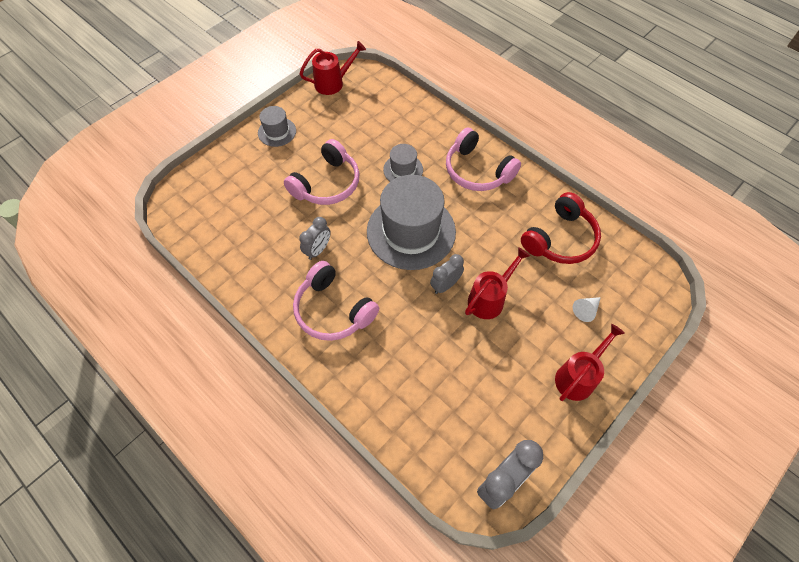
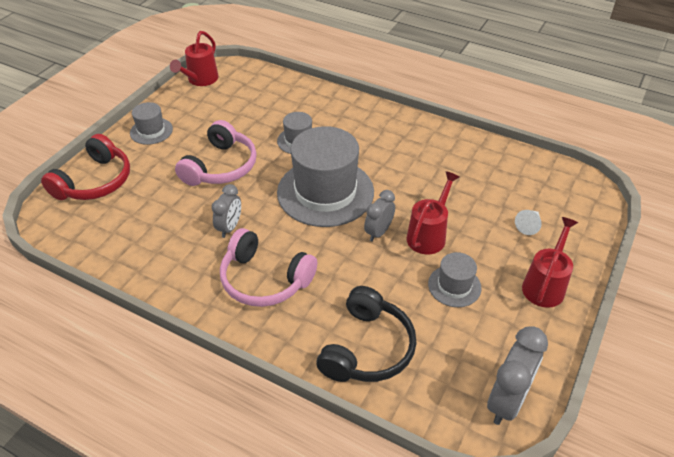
camera: 15 degrees left, 15 degrees down
(333, 83) = (200, 80): red watering can -> red watering can turned 150 degrees clockwise
(399, 399) = (367, 348): none -> black headphones
(477, 170) = (375, 128): pink headphones -> none
(495, 357) = (454, 286): none -> grey hat
(560, 239) = (479, 170): red headphones -> red headphones (94, 181)

